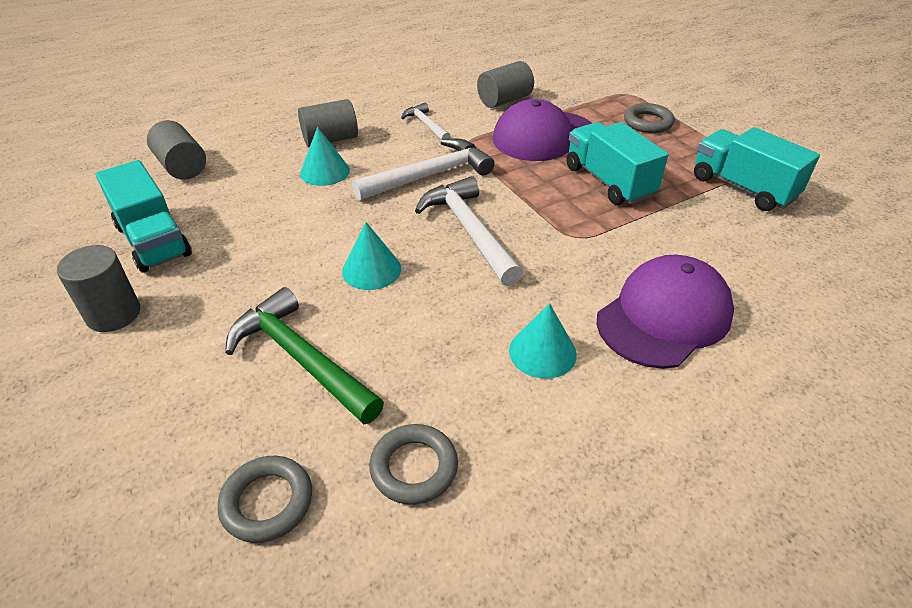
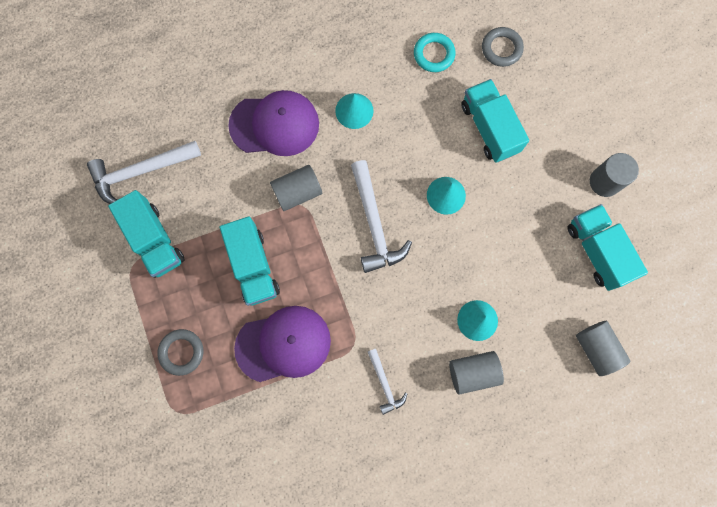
camera: 170 degrees left, 35 degrees up
(301, 359) = (489, 128): green hammer -> turquoise truck
(414, 467) = (434, 54): grey ring -> turquoise ring
(429, 175) = (393, 300): white hammer -> white hammer (141, 172)
(504, 100) = (301, 420): grey cylinder -> grey cylinder (297, 192)
(664, 316) = (274, 124): purple cap -> purple cap turned 150 degrees counterclockwise

